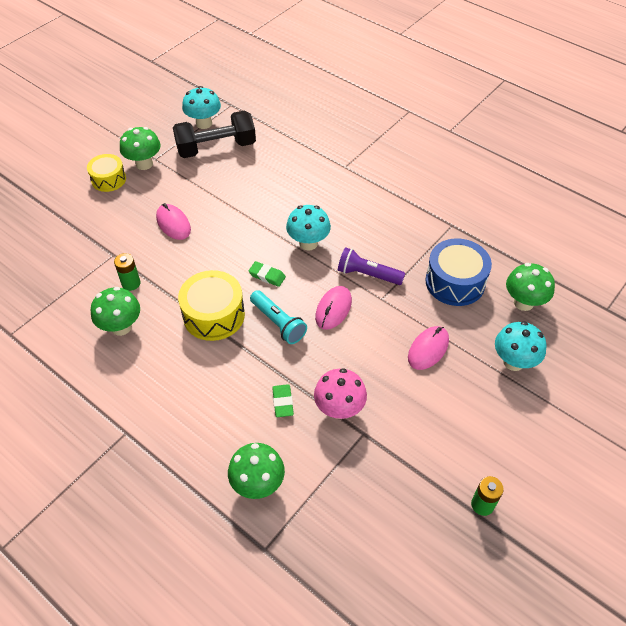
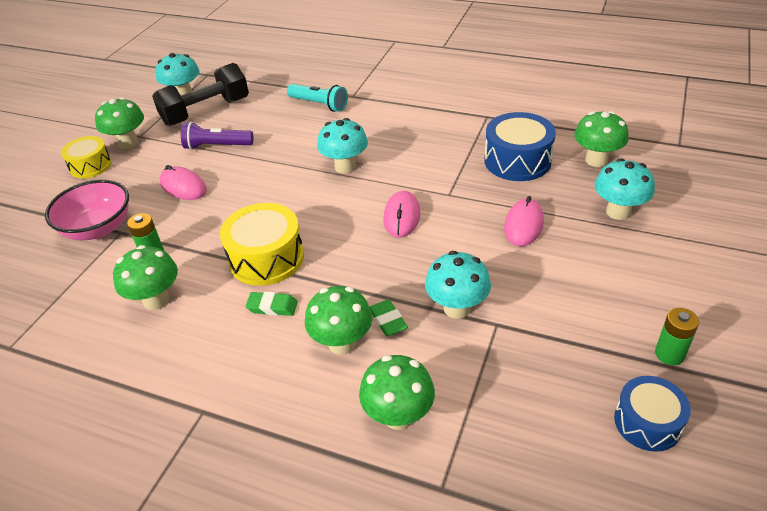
camera: 15 degrees left, 10 degrees down
(98, 245) = (98, 228): none -> pink bowl
(241, 410) = (342, 343): none -> green mushroom
(267, 276) = (312, 206): green eraser -> green eraser (272, 307)
(278, 323) = (346, 245): turquoise flashlight -> turquoise flashlight (319, 104)
(339, 409) = (457, 308): pink mushroom -> turquoise mushroom
(367, 274) = (423, 177): purple flashlight -> purple flashlight (217, 146)
(434, 553) = (647, 422): none -> blue drum

